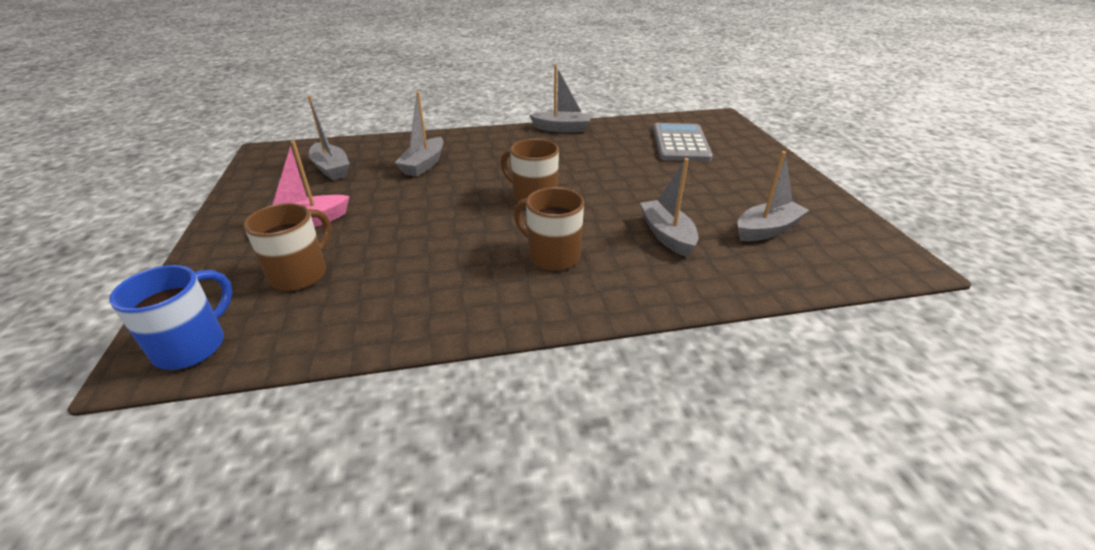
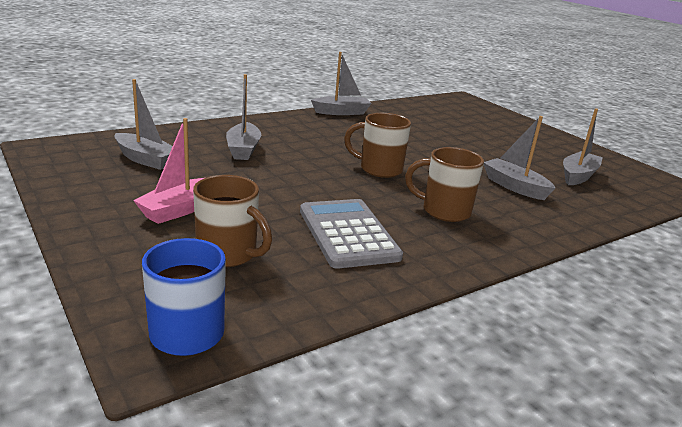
camera: 25 degrees left, 10 degrees down
(300, 274) = (228, 254): brown mug -> brown mug turned 120 degrees clockwise
(680, 143) = (453, 119): grey calculator -> grey calculator (348, 234)

